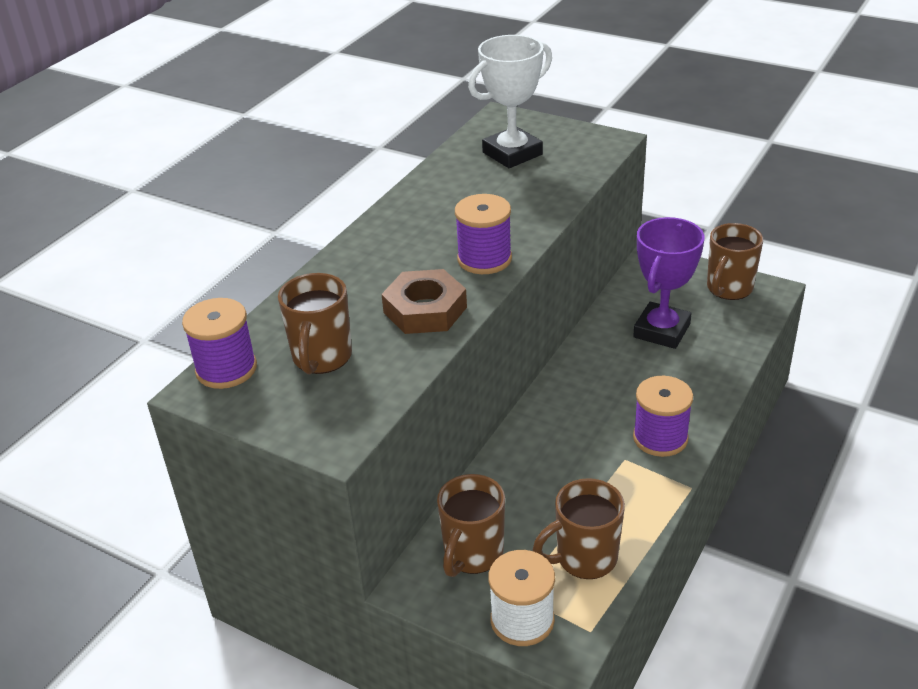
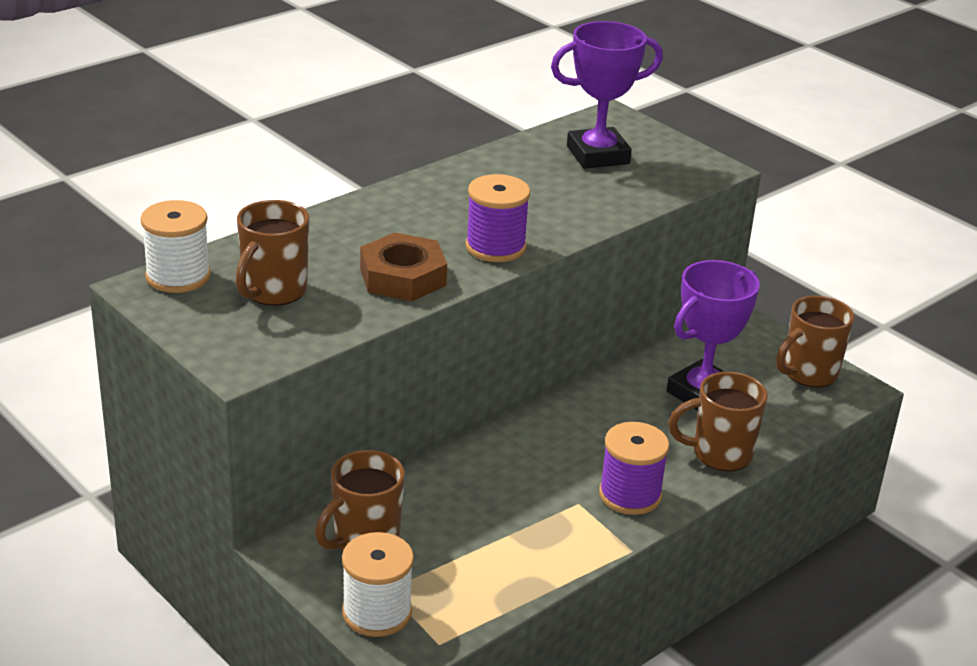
camera: 15 degrees right, 5 degrees down
(226, 369) = (178, 276): purple spool -> white spool
(512, 153) = (598, 155): white trophy -> purple trophy
(584, 558) = (475, 579): brown mug -> brown mug (720, 454)

